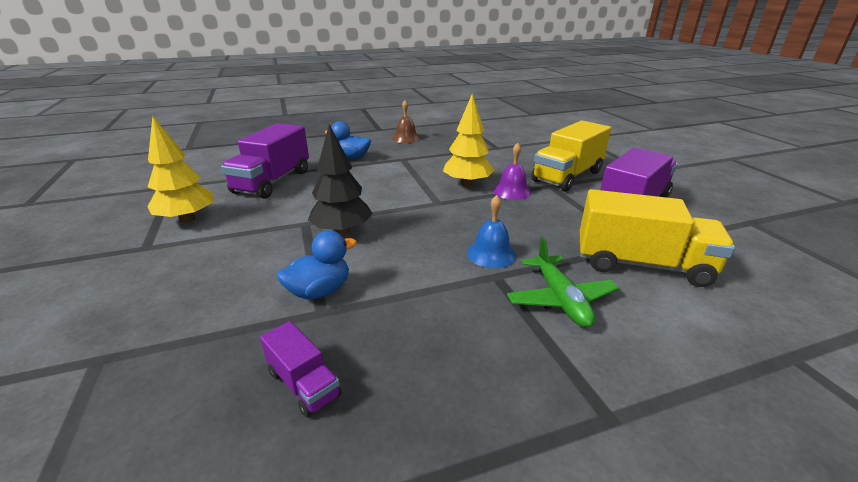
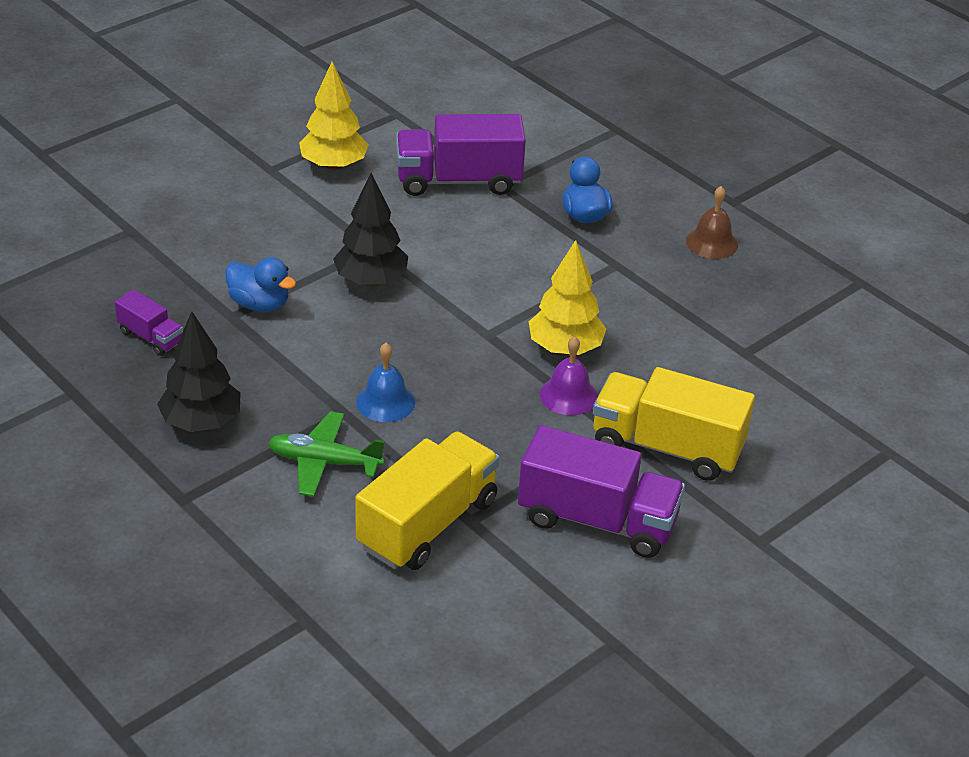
camera: 65 degrees right, 10 degrees up
(304, 384) = (151, 337): purple truck -> purple truck turned 75 degrees counterclockwise
(477, 371) = (201, 422): none -> black tree
(560, 299) = (324, 462): green plane -> green plane turned 45 degrees clockwise
(641, 264) = (427, 524): yellow truck -> yellow truck turned 135 degrees counterclockwise

